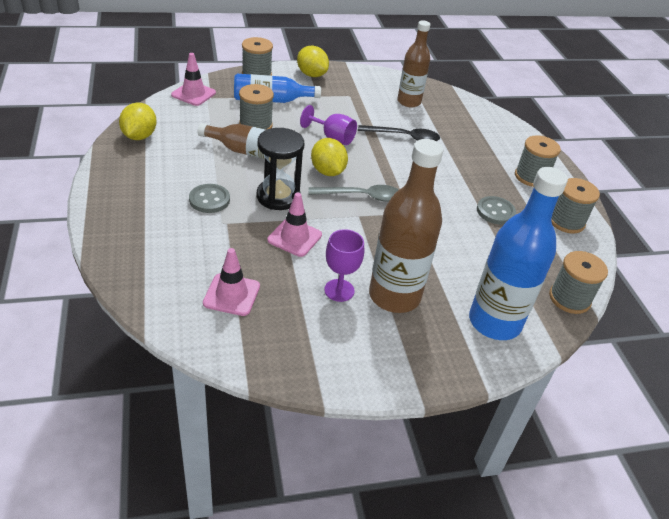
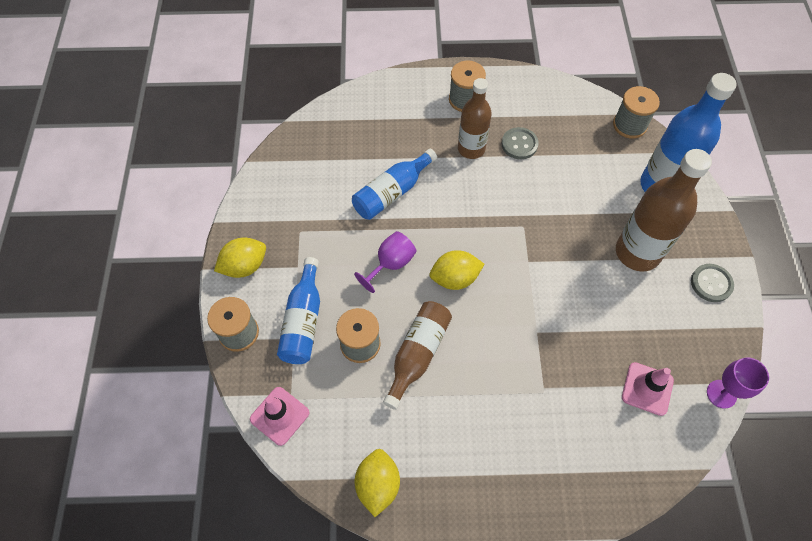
camera: 75 degrees left, 20 degrees up
(139, 136) = (378, 485): yellow lemon -> yellow lemon turned 75 degrees clockwise
(209, 200) = (505, 403): grey button -> grey button (711, 283)
(278, 196) = (499, 333): black hourglass -> none
(294, 237) = (564, 324): pink traffic cone -> none
(339, 290) = (634, 295): purple goblet -> purple goblet (721, 394)
(361, 196) = (497, 254): grey spoon -> none
(404, 137) = (392, 193): black spoon -> blue bottle
(409, 102) = (319, 172): brown bottle -> brown bottle (471, 149)
(566, 221) = (532, 94): grey spool -> none

